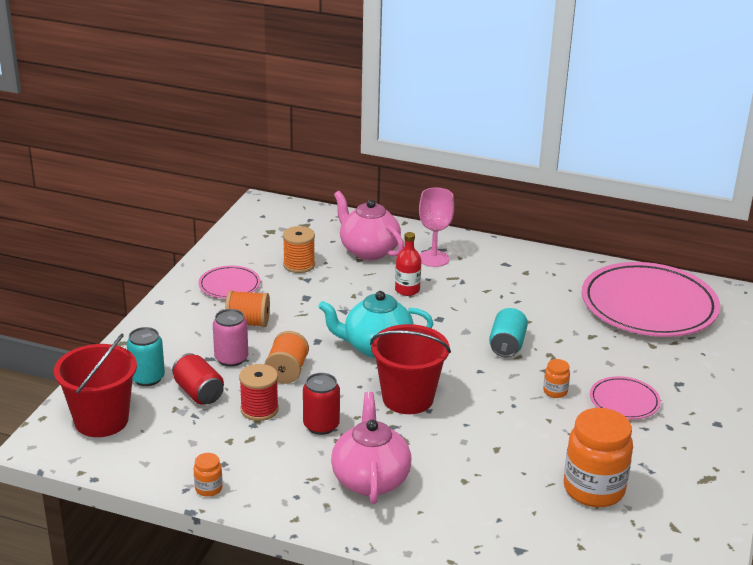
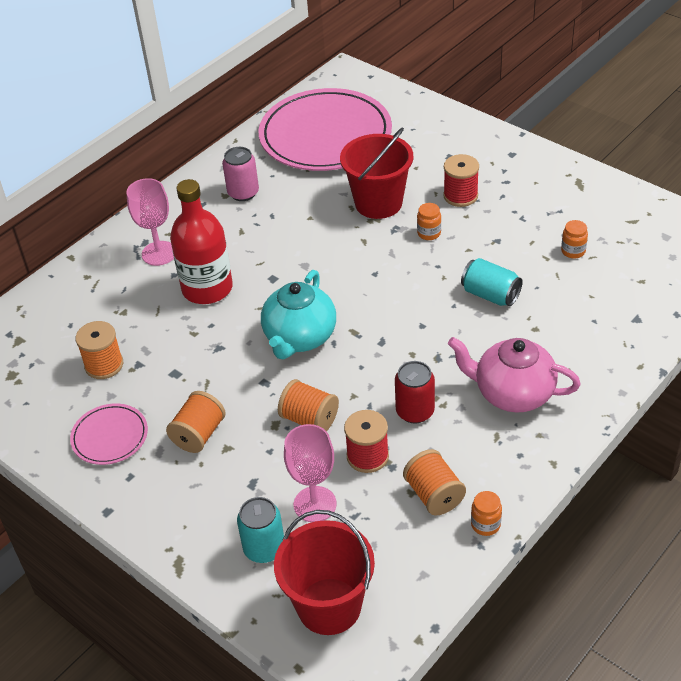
camera: 65 degrees left, 15 degrees up
(199, 393) = (315, 504): red can -> pink goblet
(231, 358) = (262, 463): pink can -> pink can (243, 193)
(231, 453) = (434, 495): none -> orange spool
(368, 250) = (110, 300): pink teapot -> none
(407, 290) = (207, 288): red bottle -> red bottle, size x1.83
(408, 398) = (397, 335): red bucket -> red bucket (378, 203)
(507, 345) = (343, 243): turquoise can -> turquoise can (490, 295)
(593, 489) = (573, 251): orange jar -> orange jar, size x0.44
(624, 401) = (460, 196): pink plate -> red spool

